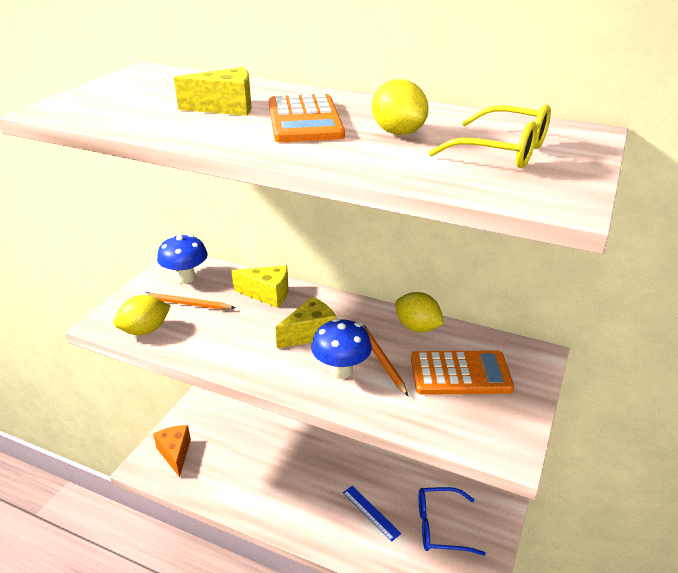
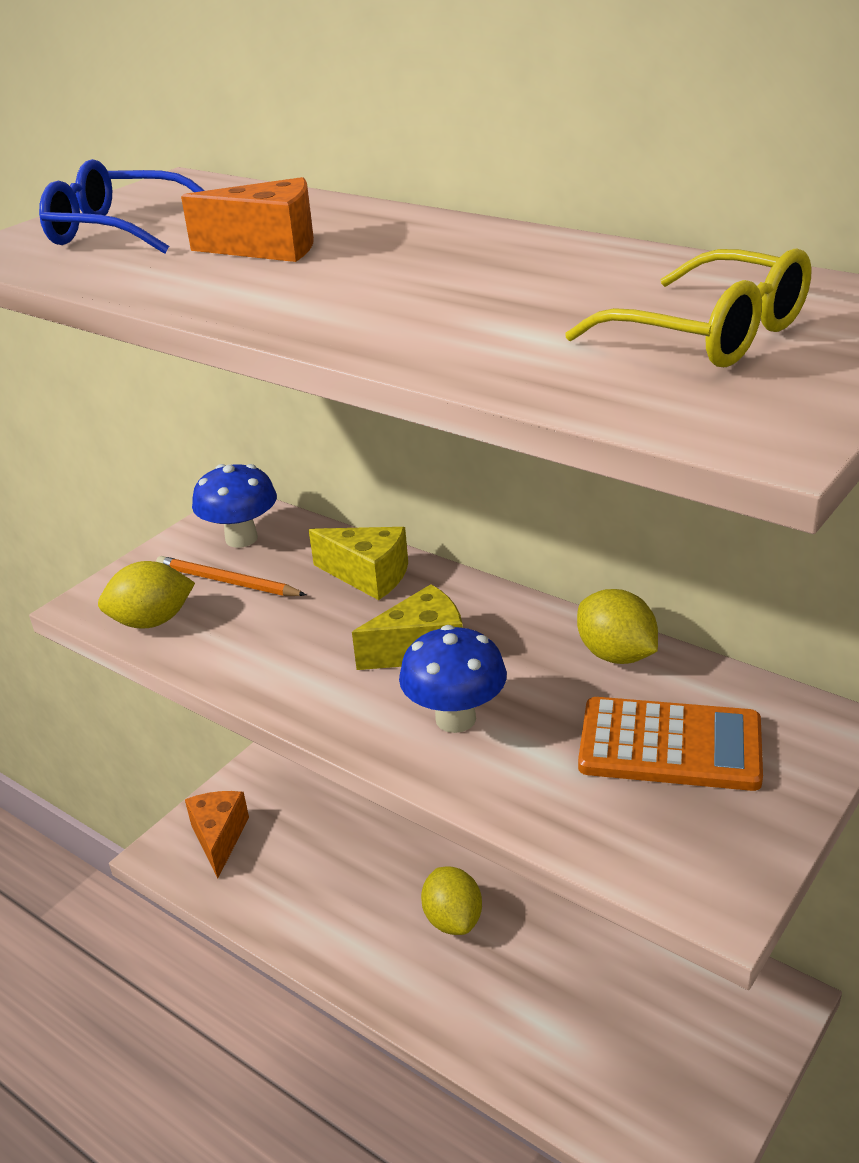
camera: 15 degrees right, 0 degrees up
(226, 107) = (269, 247): yellow cheese -> orange cheese
(304, 120) = (387, 271): orange calculator -> none
(371, 512) = (530, 984): blue ruler -> none
(380, 359) = (531, 705): orange pencil -> none
(398, 132) = (537, 296): yellow lemon -> yellow lemon (453, 919)
(440, 527) = (652, 1028): blue glasses -> blue glasses (118, 231)

